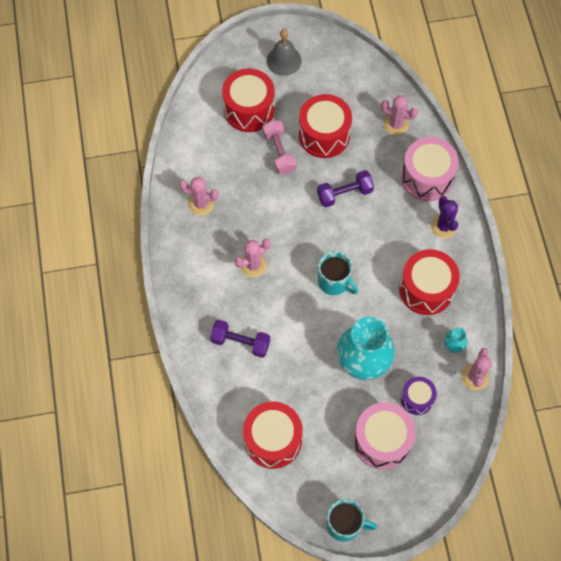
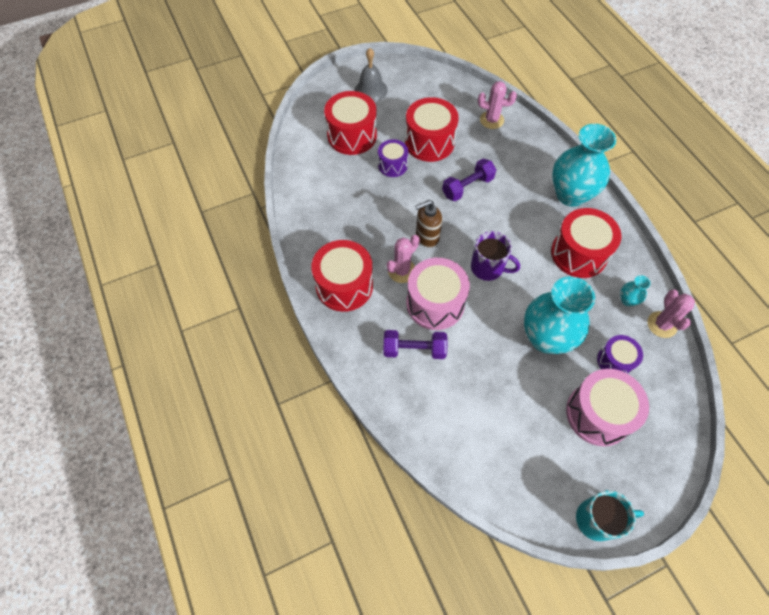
camera: 15 degrees left, 5 degrees down
(201, 204) = (331, 226): pink cactus -> none
(273, 440) = (484, 444): red drum -> red drum (344, 286)
(279, 152) = (392, 165): pink dumbbell -> purple drum
(287, 237) = (427, 237): none -> brown soap dispenser
(334, 282) = (488, 268): turquoise mug -> purple mug
(426, 177) = (537, 157): pink drum -> pink drum (435, 303)
(443, 226) = (570, 194): purple cactus -> turquoise vase

